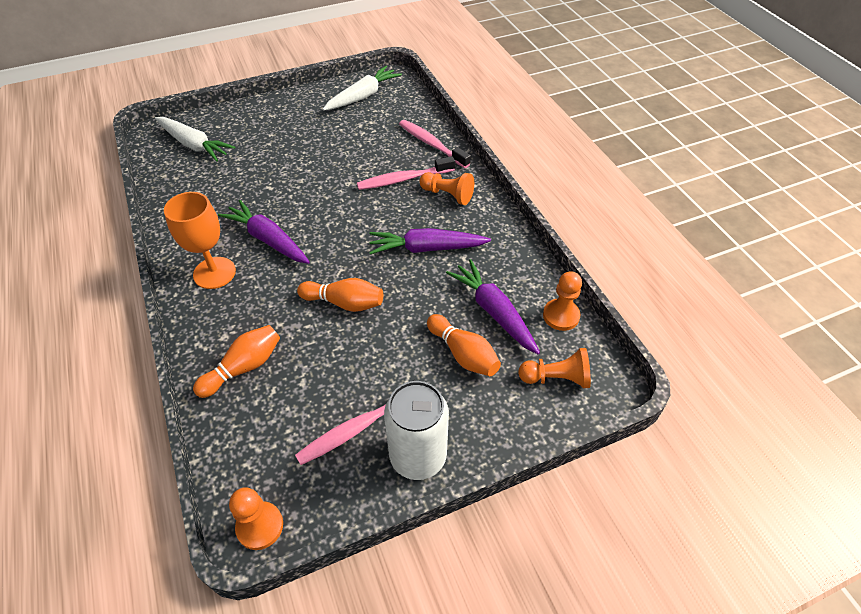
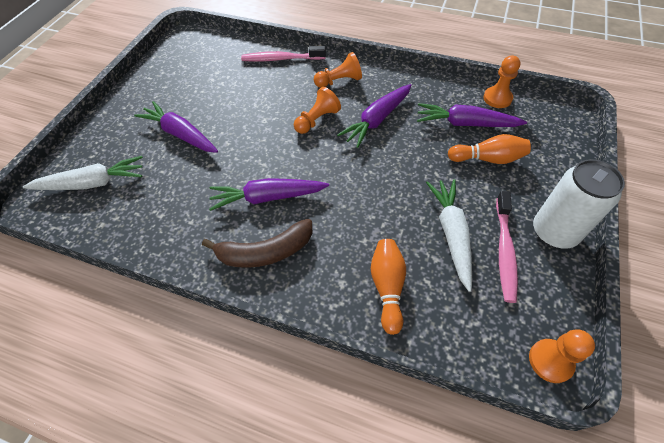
camera: 45 degrees left, 5 degrees up
(214, 273) = (265, 252): orange goblet -> brown banana
(283, 151) = (180, 134): none -> purple carrot
(344, 303) = (382, 191): orange bowling pin -> none
(363, 96) = (183, 60): white carrot -> white carrot (451, 234)
(403, 179) = (297, 92): pink toothbrush -> none
(556, 378) = (544, 130): orange pawn -> orange pawn (317, 120)

